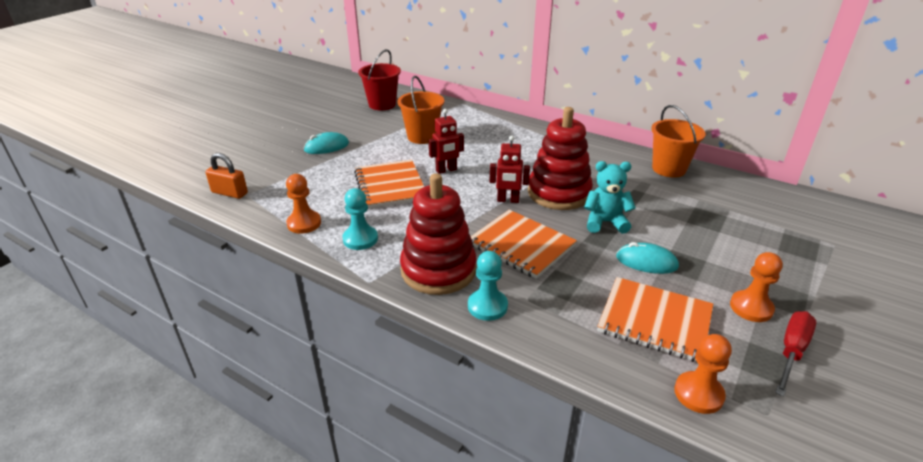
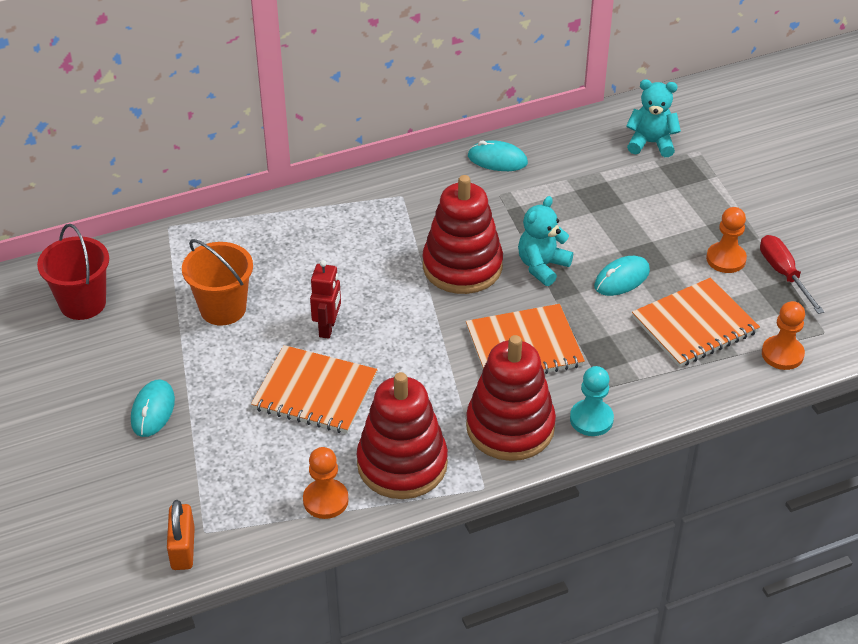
camera: 55 degrees left, 10 degrees up
(229, 193) = (183, 548): orange padlock -> orange padlock turned 60 degrees counterclockwise
(360, 239) = (402, 464): turquoise pawn -> red stacking toy
(508, 200) = (438, 312): red robot -> none
(669, 169) = (497, 160): orange bucket -> turquoise mouse
(798, 220) = (651, 143): none -> turquoise teddy bear

